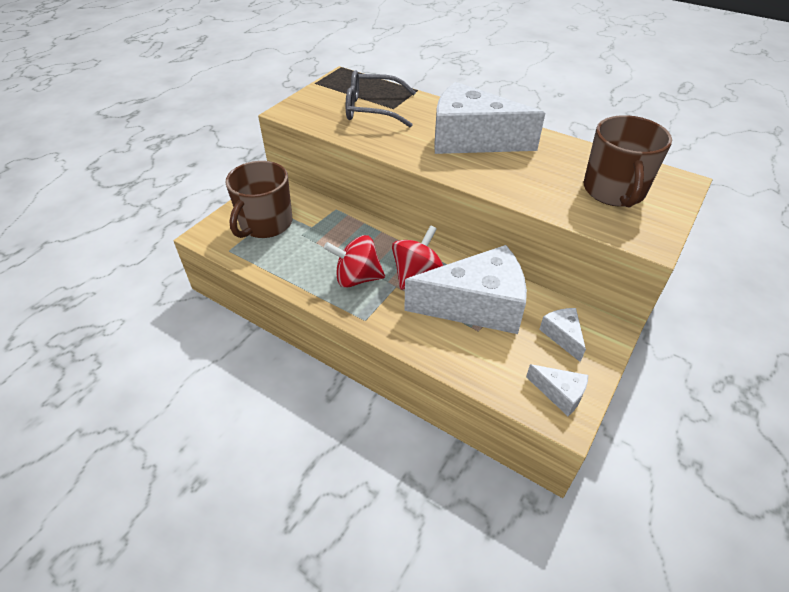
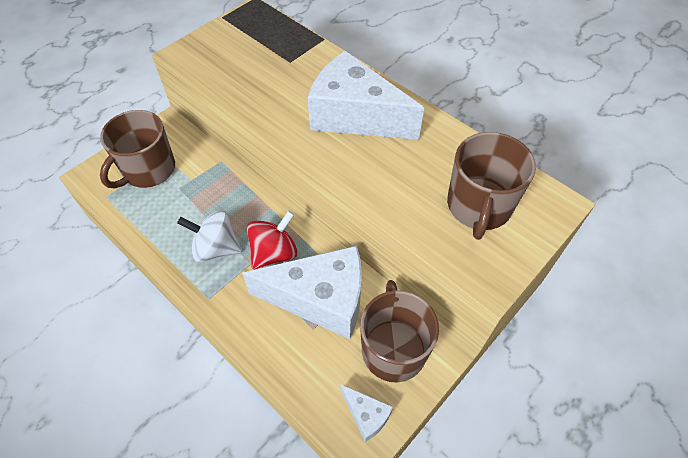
camera: 10 degrees right, 10 degrees up
(357, 278) = (216, 248): red spinning top -> white spinning top
(372, 109) = (267, 60): grey glasses -> none
(562, 336) = (393, 349): white cheese -> brown mug

